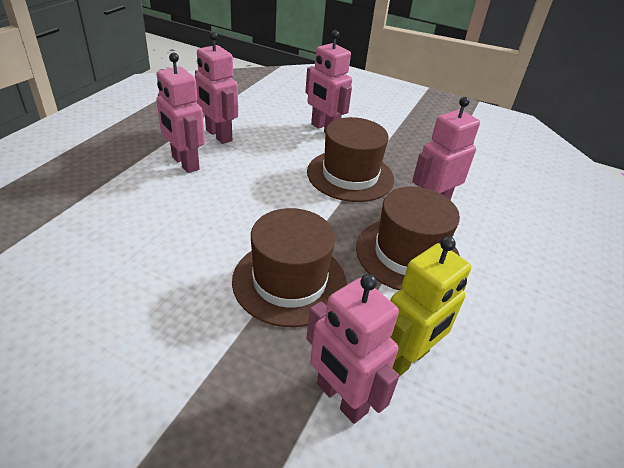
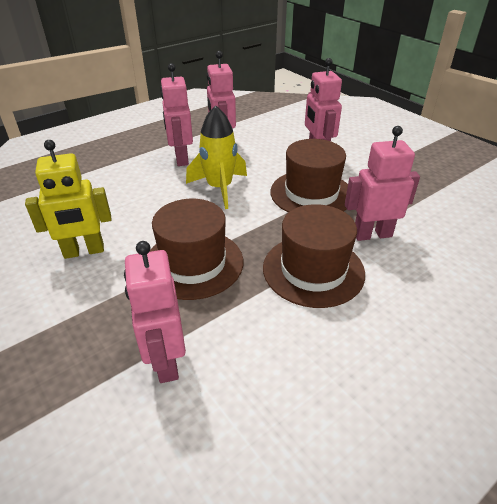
camera: 30 degrees right, 0 degrees up
(254, 189) = (219, 188): none -> yellow rocket
(407, 359) = (243, 352): yellow robot -> yellow robot (84, 251)

